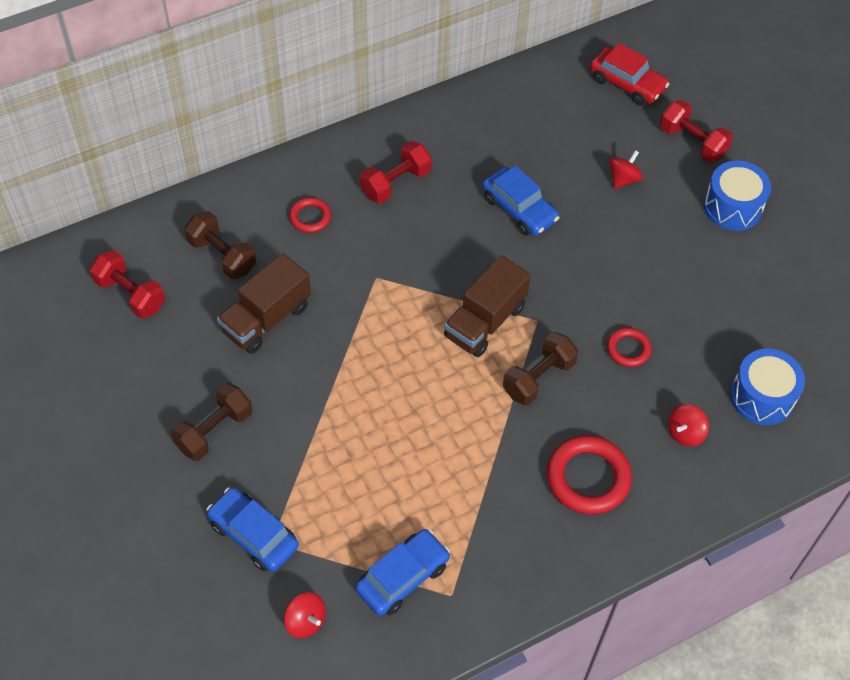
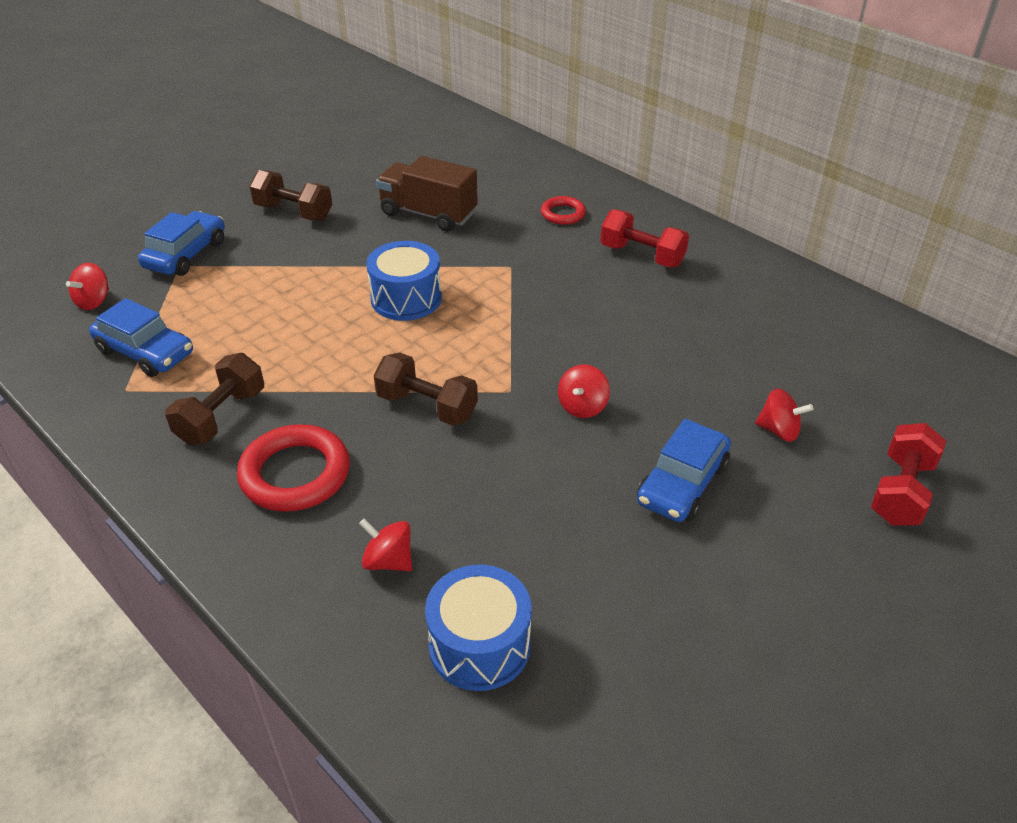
camera: 75 degrees right, 15 degrees down
(130, 294) = (423, 145): red dumbbell -> none
(222, 255) = (489, 177): brown dumbbell -> brown dumbbell (221, 416)
(485, 322) = (489, 351): brown truck -> none
(519, 209) = (667, 348): blue car -> blue car (682, 484)
(567, 281) = (582, 406): none -> red spinning top
(627, 83) = (947, 407): red car -> none
(628, 349) = (502, 480): red ring -> none
(732, 207) = (814, 557): blue drum -> blue drum (406, 298)

